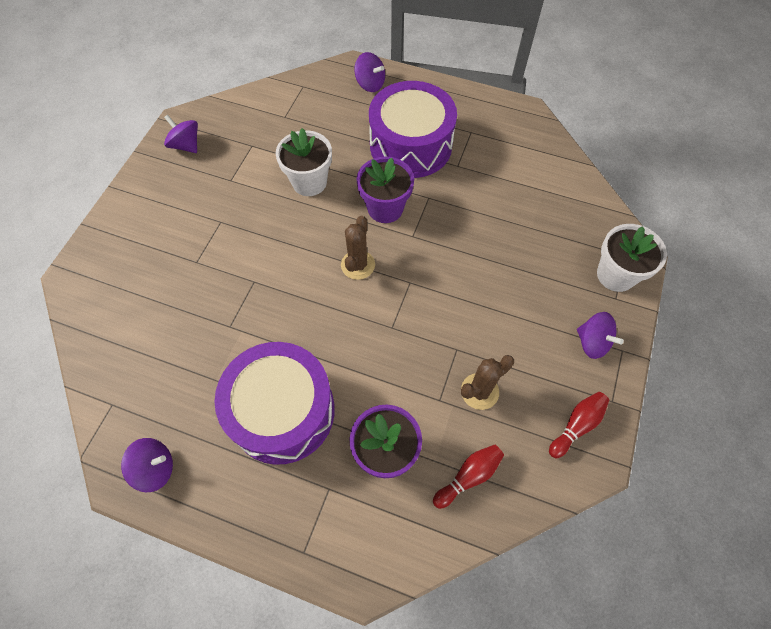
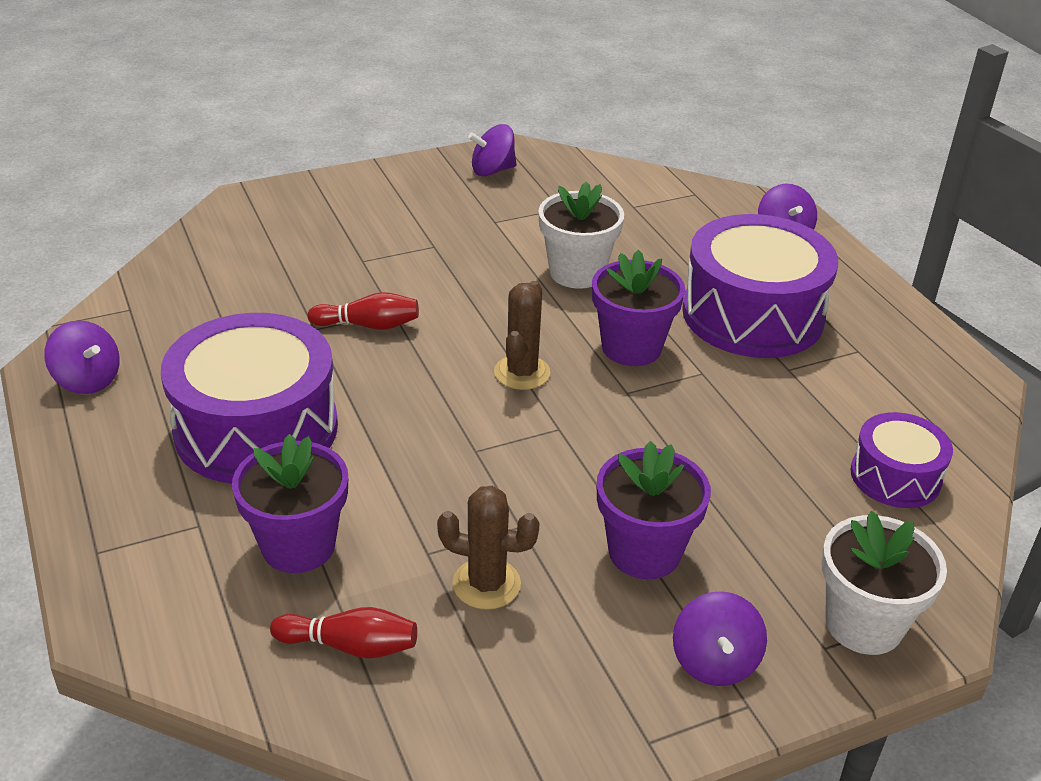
camera: 45 degrees right, 25 degrees down
(186, 145) = (492, 170): purple spinning top -> purple spinning top turned 105 degrees counterclockwise
(358, 265) = (522, 373): brown cactus -> brown cactus turned 45 degrees counterclockwise
(514, 315) = (644, 552): none -> purple flower pot
(552, 191) = (895, 476): none -> purple drum
(576, 426) = (558, 721): red bowling pin -> red bowling pin (368, 325)

